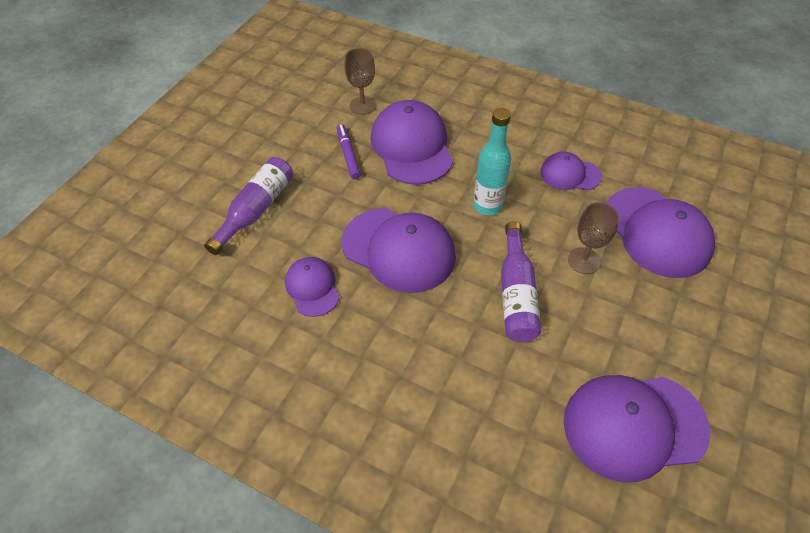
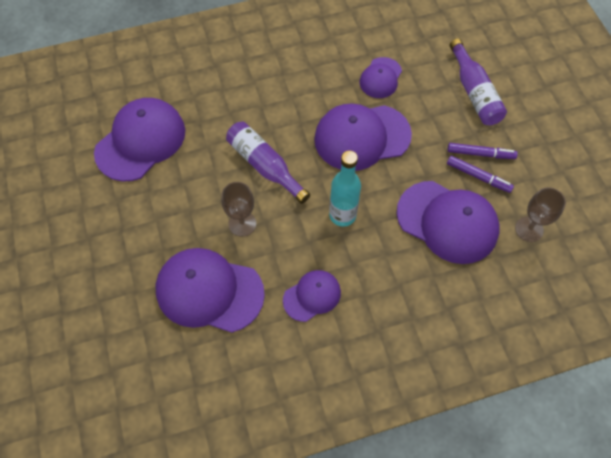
camera: 135 degrees right, 10 degrees up
(312, 287) = (380, 78): purple cap -> purple cap turned 90 degrees clockwise
(323, 166) = (480, 154): none -> purple marker

